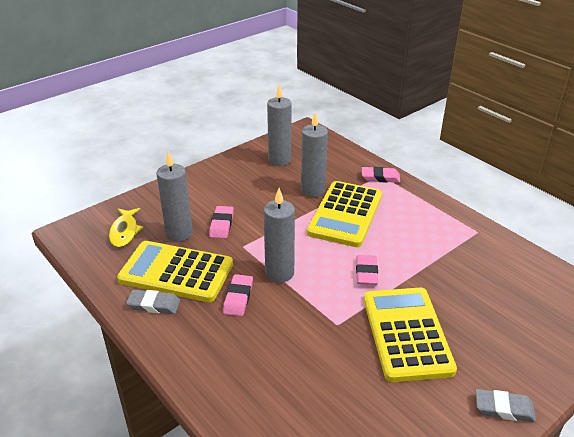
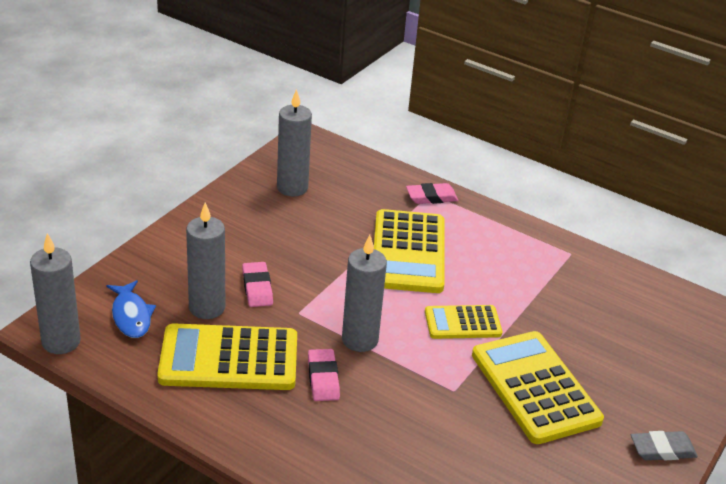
camera: 20 degrees left, 0 degrees up
(124, 231) = (131, 316): yellow fish -> blue fish
(154, 304) = (221, 404): grey eraser -> none
(312, 190) = (354, 225): grey candle -> grey candle (61, 342)
(366, 272) = (462, 323): pink eraser -> yellow calculator

